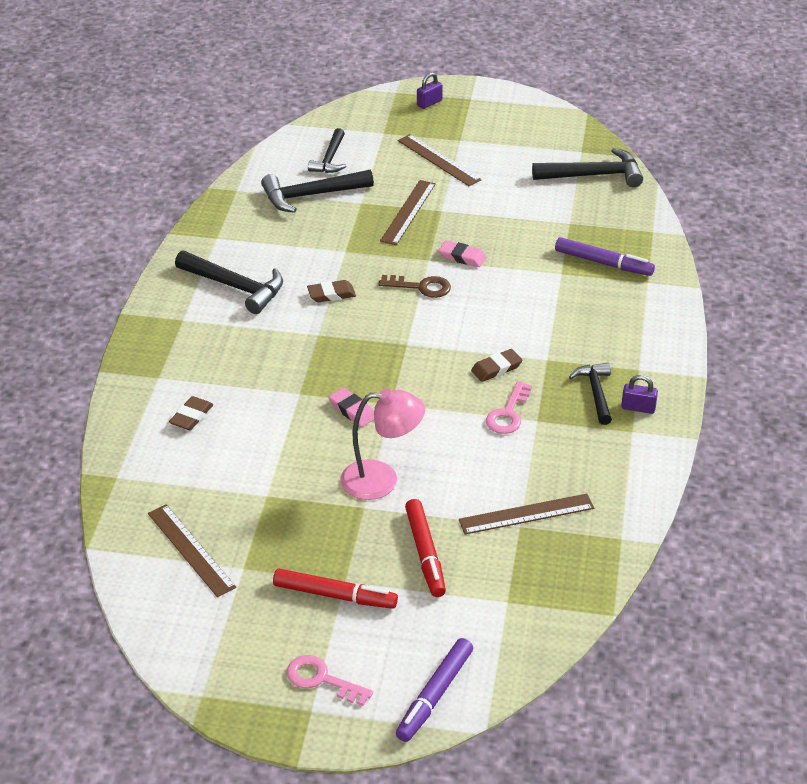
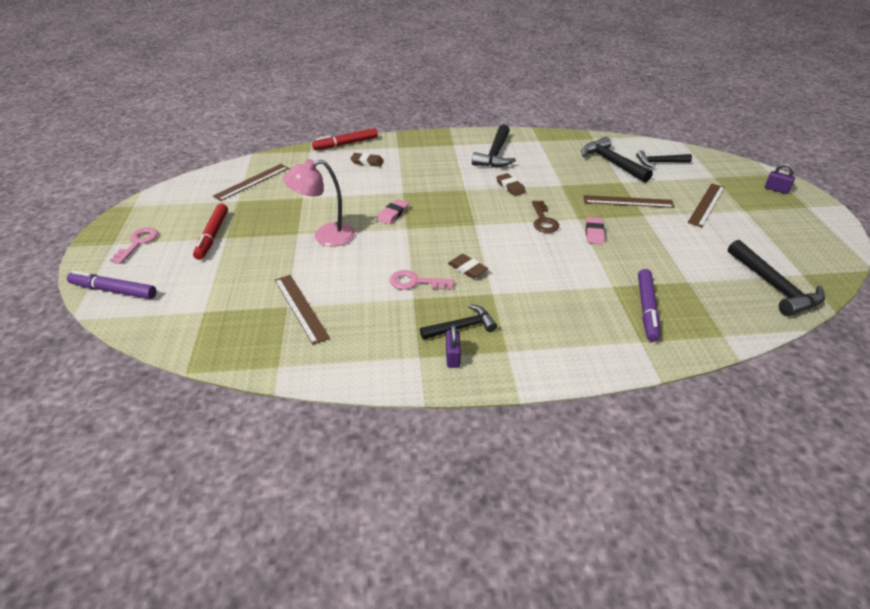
camera: 75 degrees right, 0 degrees up
(382, 480) = (325, 236): pink lamp -> pink lamp turned 90 degrees clockwise
(425, 553) = (253, 265): red marker -> red marker (346, 144)

